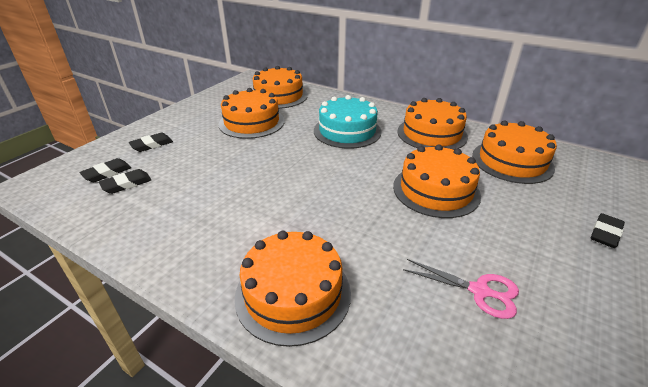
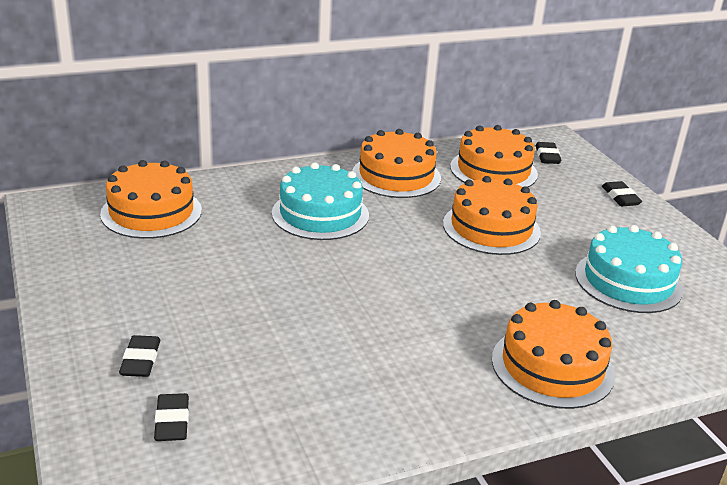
camera: 55 degrees left, 5 degrees down
(126, 184) = (228, 411): black eraser -> black eraser (547, 156)
(251, 122) = (198, 262): orange cake -> none
(479, 291) = (628, 281): pink scissors -> turquoise cake

